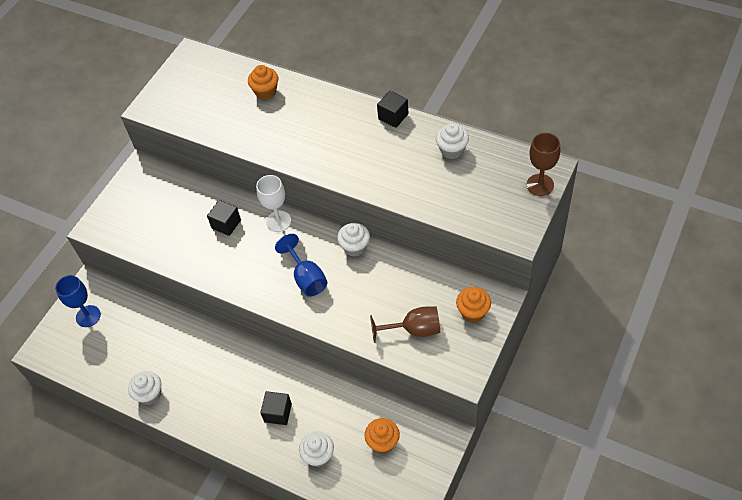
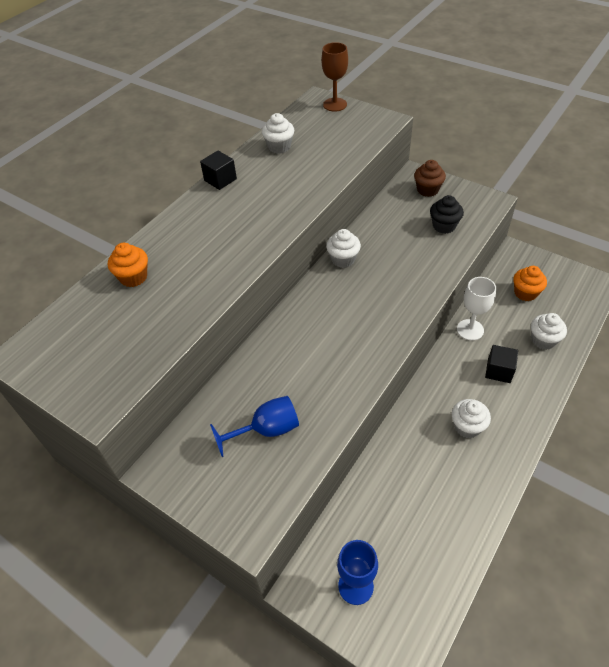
camera: 85 degrees left, 5 degrees down
(150, 394) = (478, 500): white cupcake -> white cupcake (467, 427)
(226, 224) = (285, 369): black cube -> none
(278, 221) = (294, 319): white goblet -> white goblet (470, 330)
(306, 278) = (375, 298): blue goblet -> blue goblet (266, 430)
(414, 330) = (444, 226): brown goblet -> black cupcake
(473, 312) = (427, 190): orange cupcake -> brown cupcake

